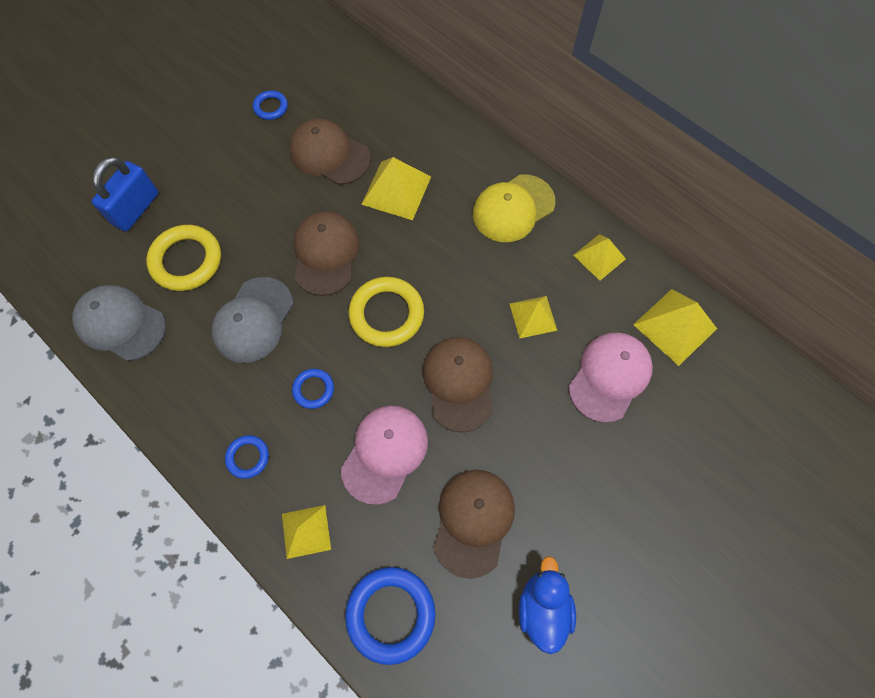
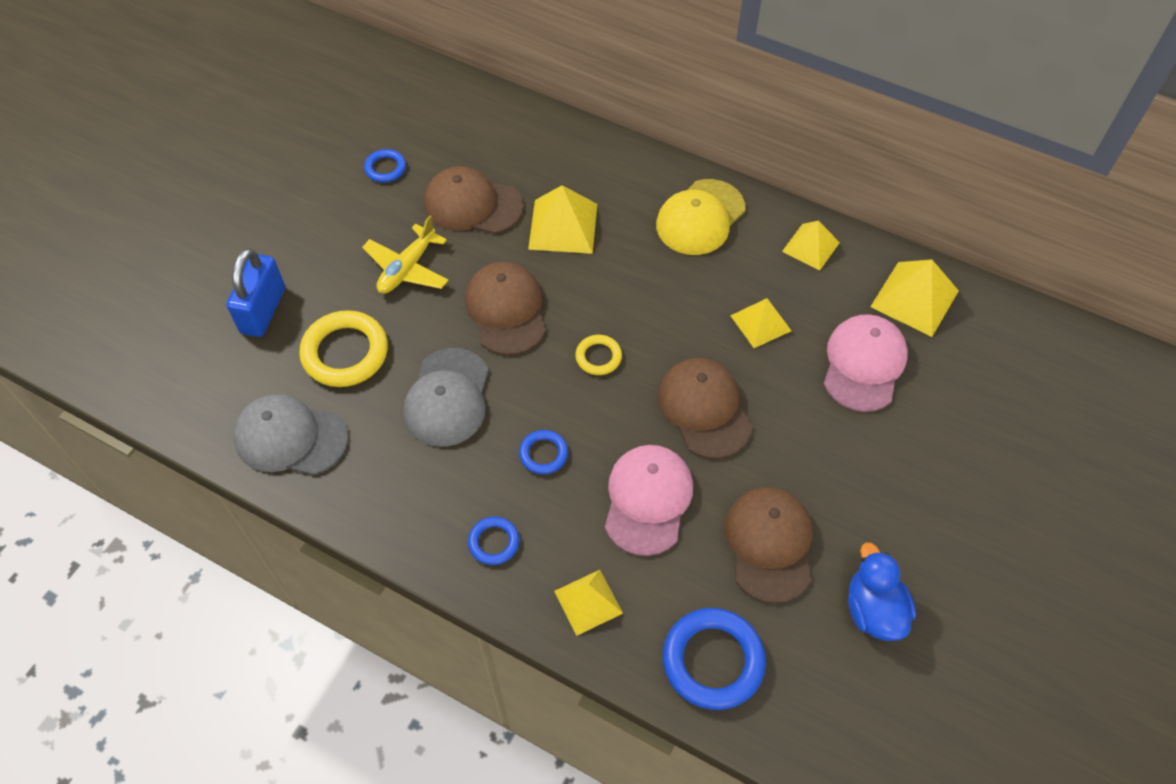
camera: 15 degrees left, 10 degrees down
(259, 199) = (407, 268): none -> yellow plane
(386, 314) = (598, 357): yellow ring -> yellow ring, size x0.53

